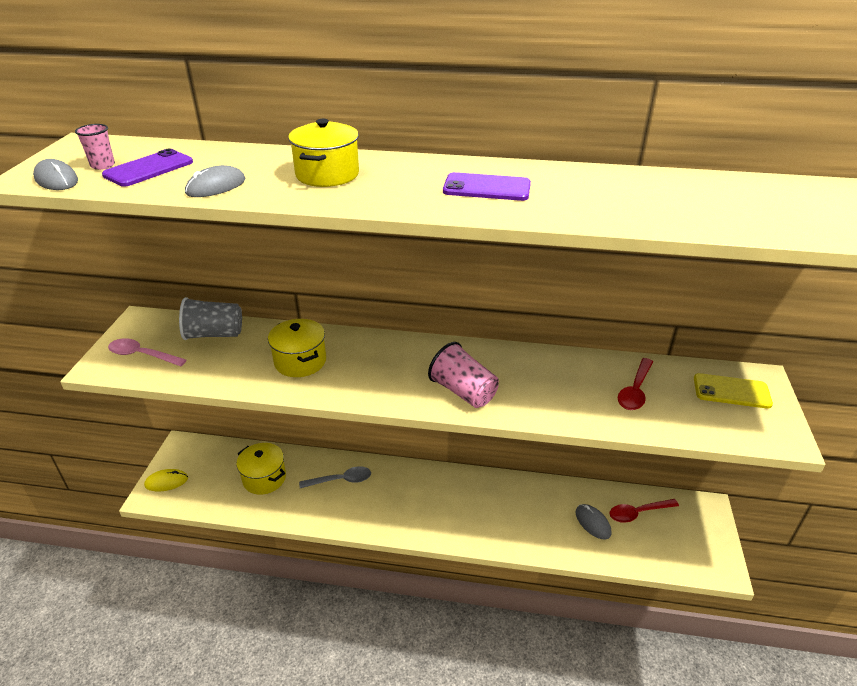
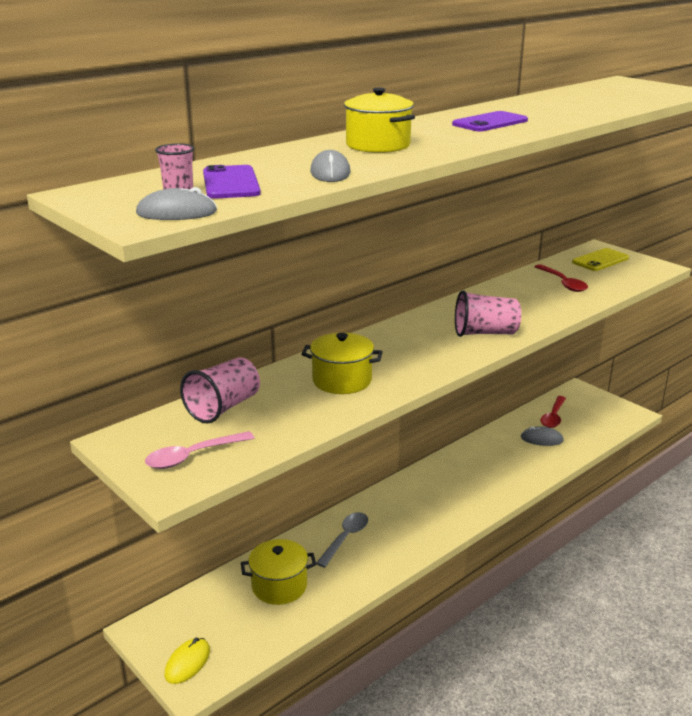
camera: 50 degrees left, 10 degrees down
(214, 334) = (223, 407): grey cup -> pink cup

